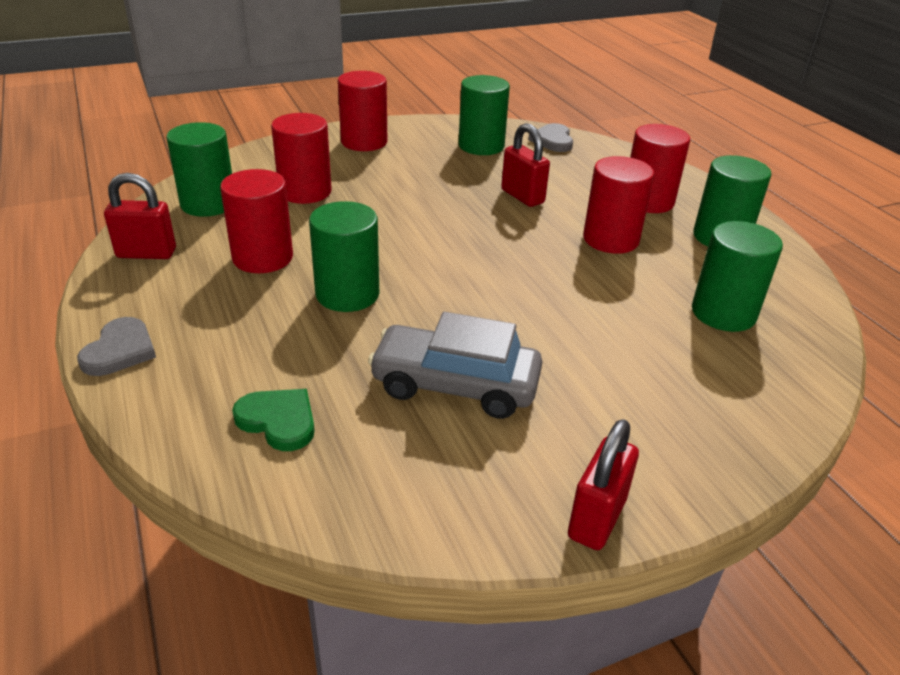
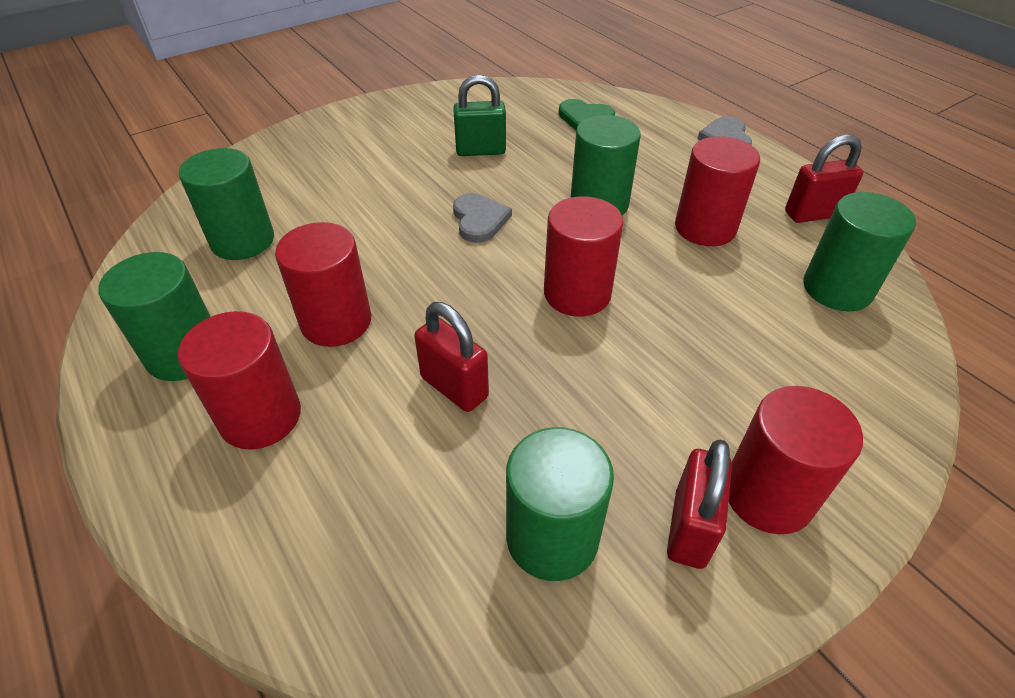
camera: 170 degrees right, 10 degrees up
(305, 192) = (750, 334): red cylinder -> red cylinder (577, 293)
(455, 385) = (480, 151): grey car -> green padlock
(553, 140) = (408, 605): grey heart -> grey heart (479, 220)
(596, 518) = (386, 103): red padlock -> red padlock (689, 528)

